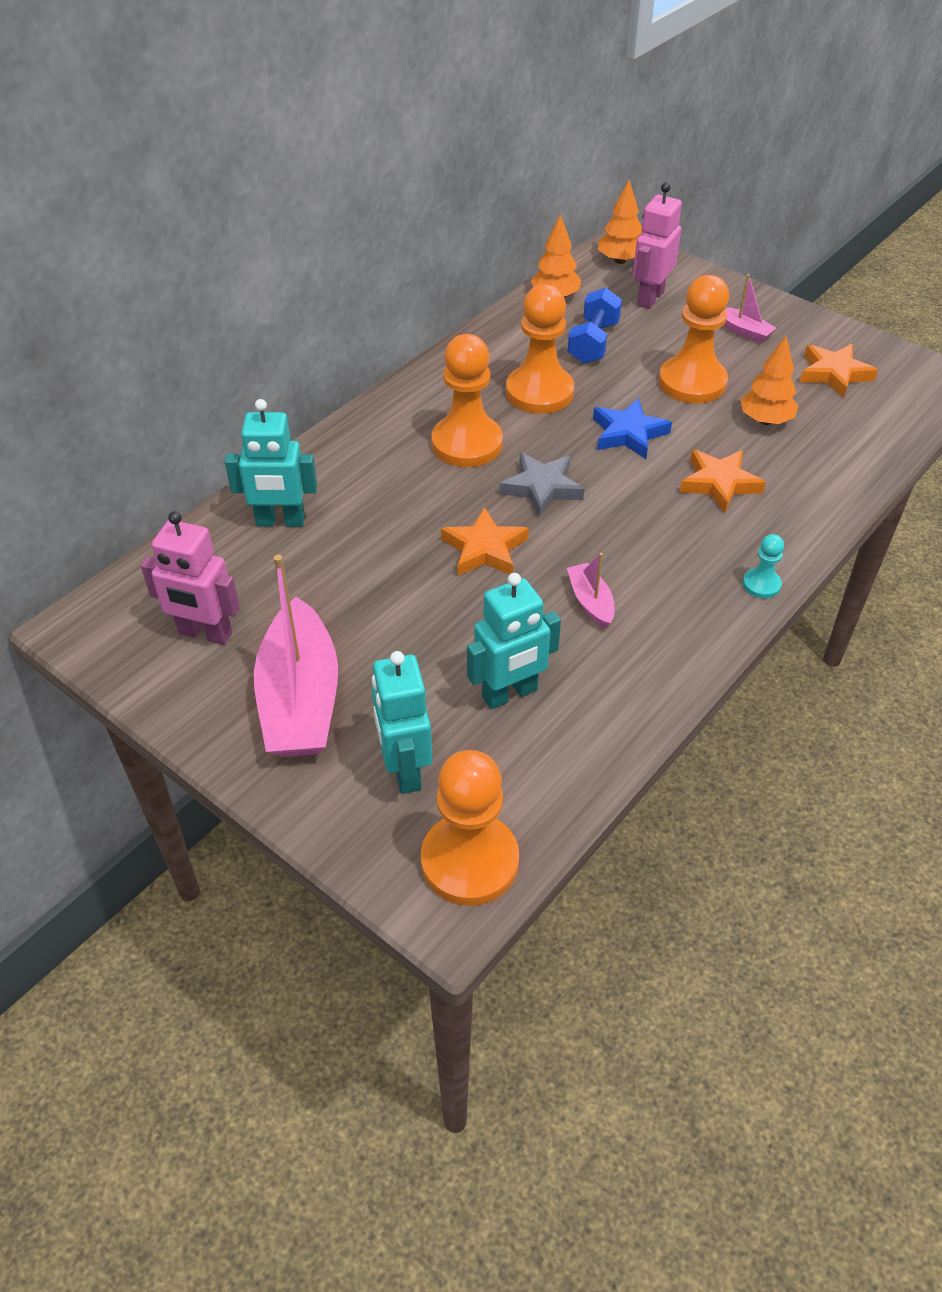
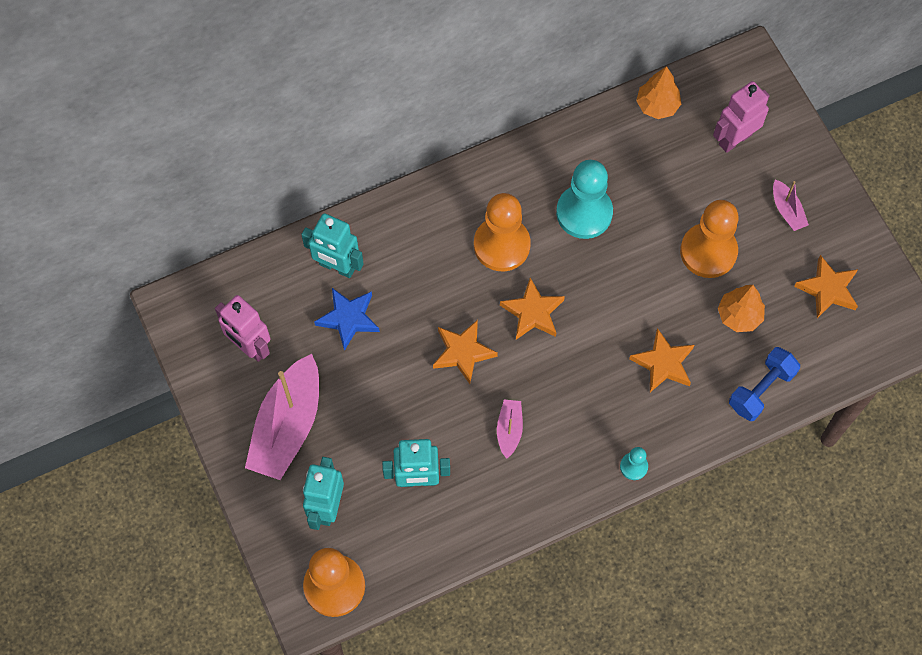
camera: 25 degrees right, 20 degrees up
(539, 392) = (584, 213): orange pawn -> turquoise pawn
(542, 488) = (533, 312): grey star -> orange star
(593, 343) = (657, 174): blue dumbbell -> blue dumbbell (761, 389)
(620, 260) = (738, 81): orange tree -> none
(628, 433) = (626, 285): blue star -> blue star (348, 318)

